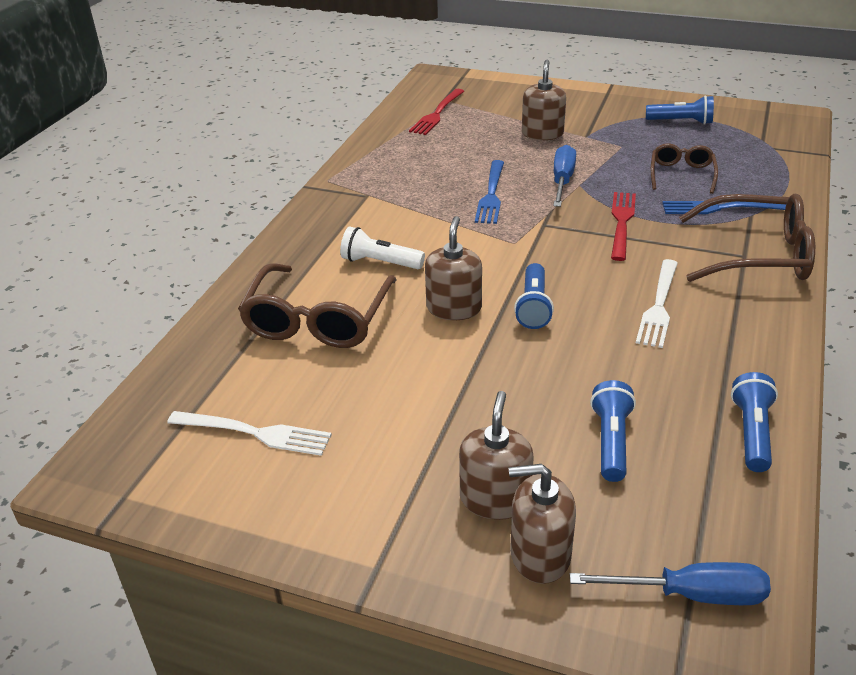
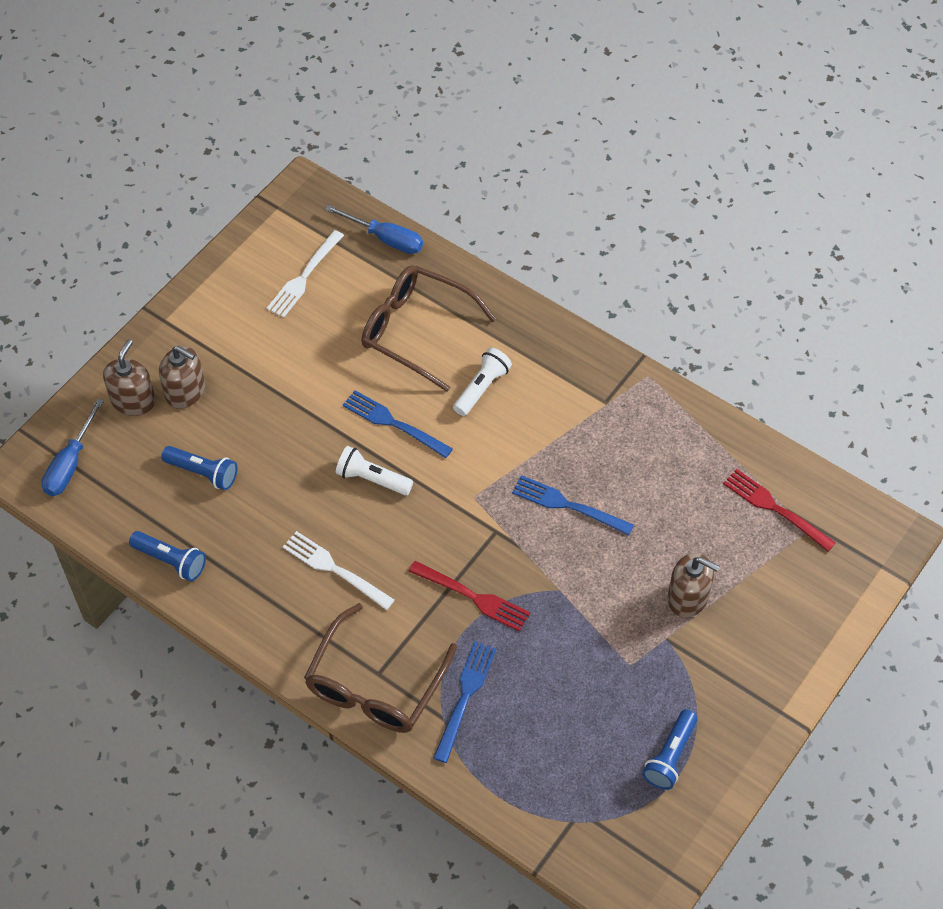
camera: 105 degrees right, 20 degrees up
(454, 308) = (394, 423): brown soap dispenser -> blue fork
(533, 307) = (372, 479): blue flashlight -> white flashlight
(562, 181) = (573, 577): blue screwdriver -> blue screwdriver (385, 239)
(681, 175) = (544, 694): brown glasses -> none

